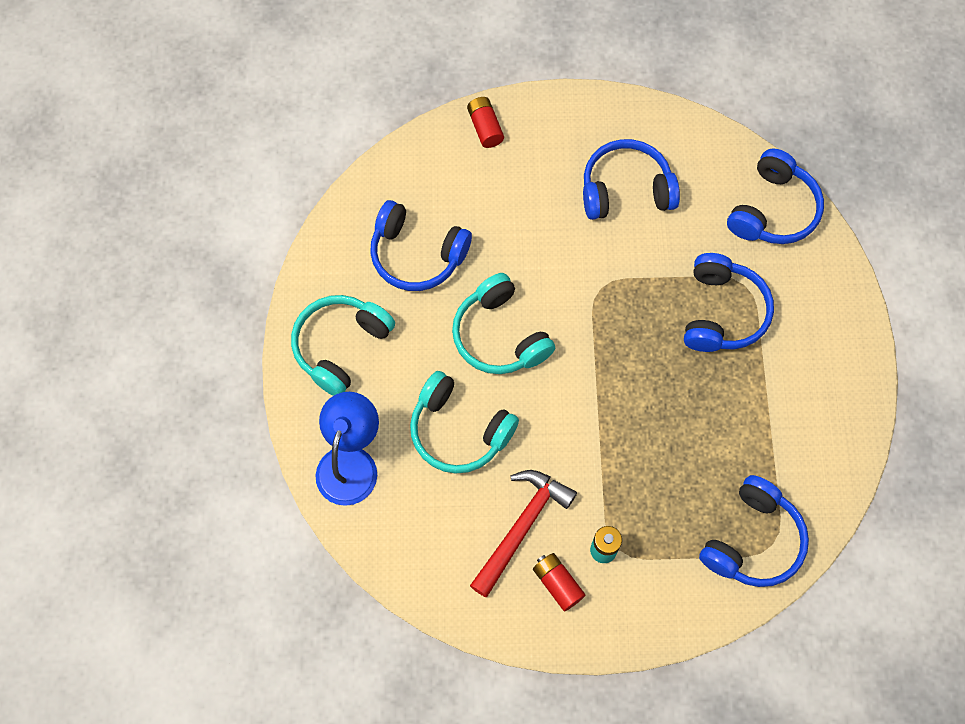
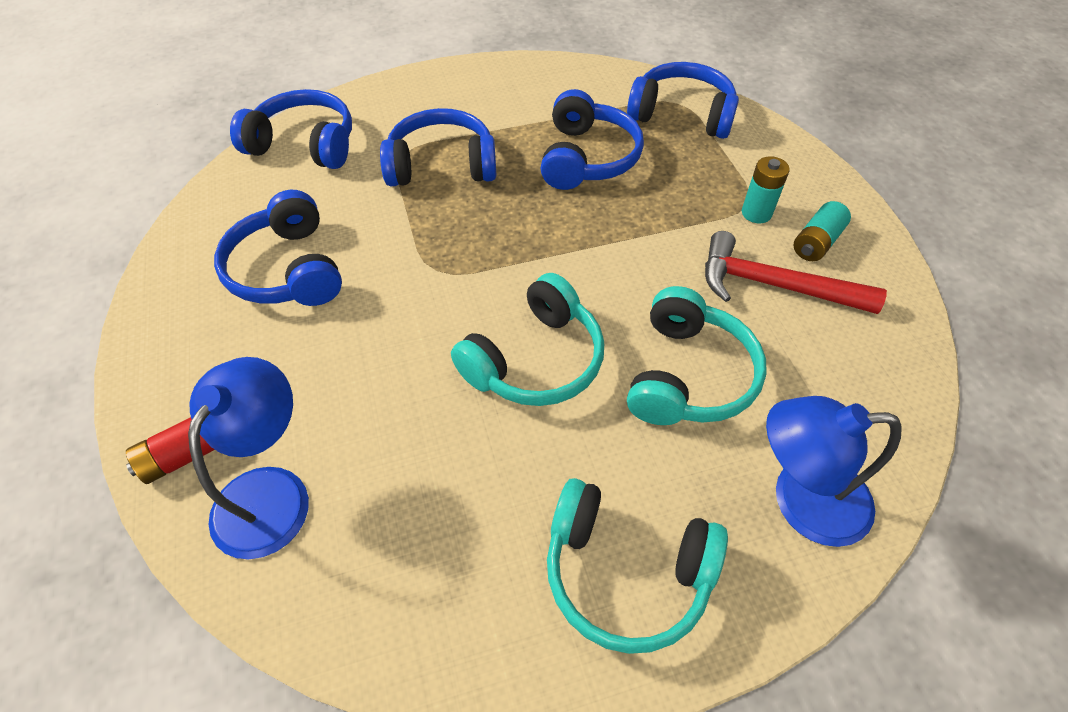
camera: 105 degrees left, 15 degrees down
(417, 255) = (431, 499): blue headphones -> blue headphones (587, 158)
(448, 172) = (270, 491): none -> blue lamp
(557, 583) = (816, 242): red battery -> turquoise battery

